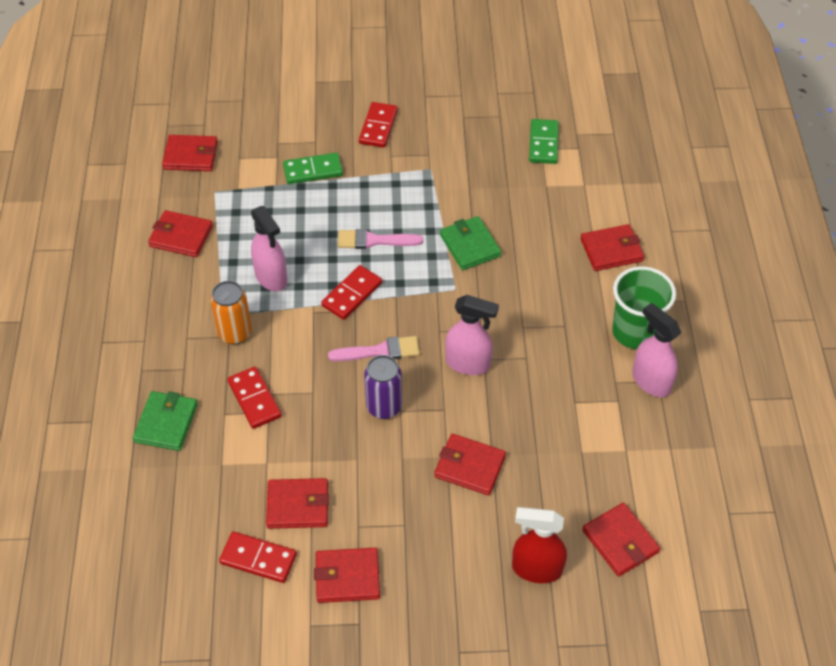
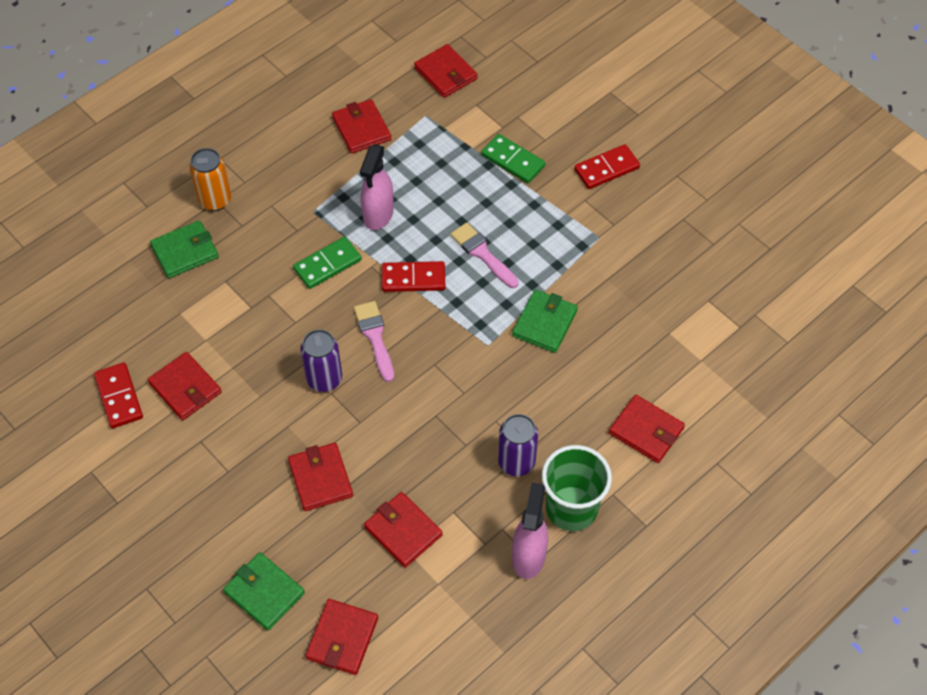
camera: 50 degrees right, 5 degrees up
(235, 333) = (303, 232): orange can -> orange can (215, 200)
(254, 399) = (254, 289): red domino -> none
(347, 577) = (150, 466): red wallet -> red wallet (403, 531)
(379, 351) = (375, 337): pink brush -> pink brush turned 150 degrees counterclockwise
(468, 364) = (420, 407): pink spray bottle -> none
(536, 569) = (264, 592): red spray bottle -> green wallet
(543, 143) = (716, 297): green domino -> green domino (327, 265)
(568, 338) = (516, 462): none -> purple can

